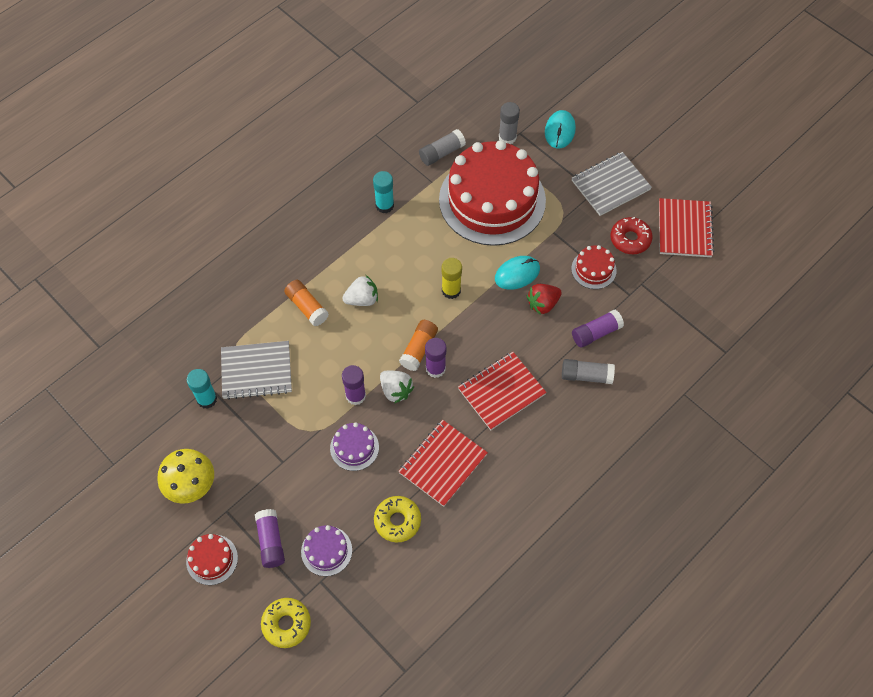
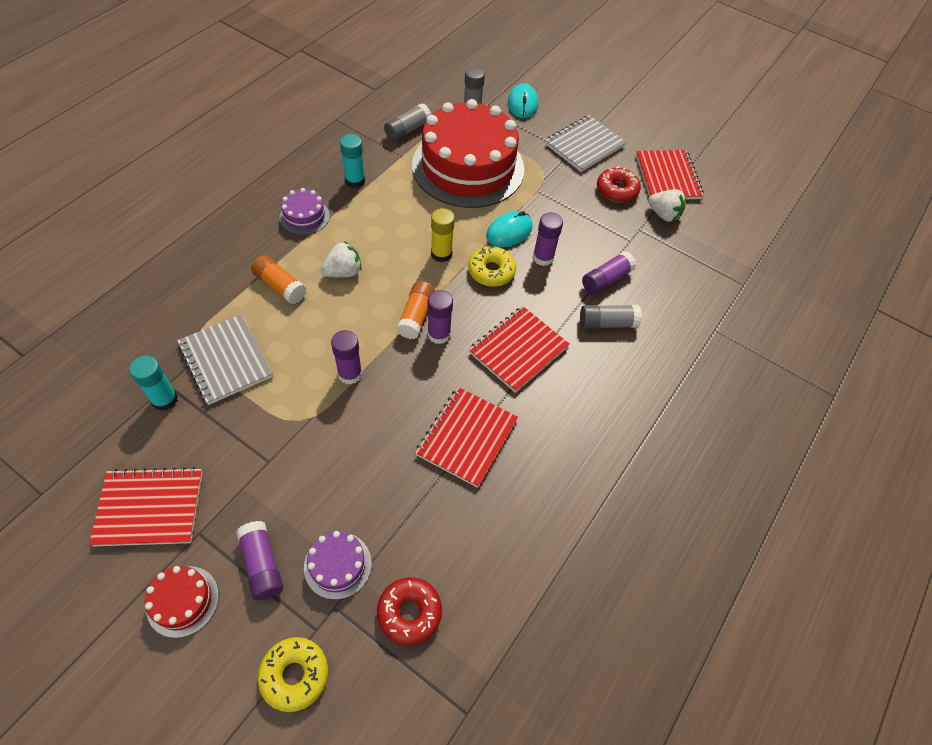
camera: 15 degrees left, 5 degrees down
(192, 486) = (150, 508): yellow mushroom -> red notebook
(256, 371) = (225, 360): grey notebook -> grey notebook turned 75 degrees clockwise
(354, 447) = (356, 433): purple cake -> purple cake (304, 216)
(375, 594) = (409, 612): none -> red donut
(396, 390) = (397, 363): white strawberry -> white strawberry (663, 215)
(397, 521) = (423, 513): yellow donut -> yellow donut (491, 271)
(543, 304) = (543, 257): red strawberry -> purple glue stick
(593, 269) = (587, 220): red cake -> none

